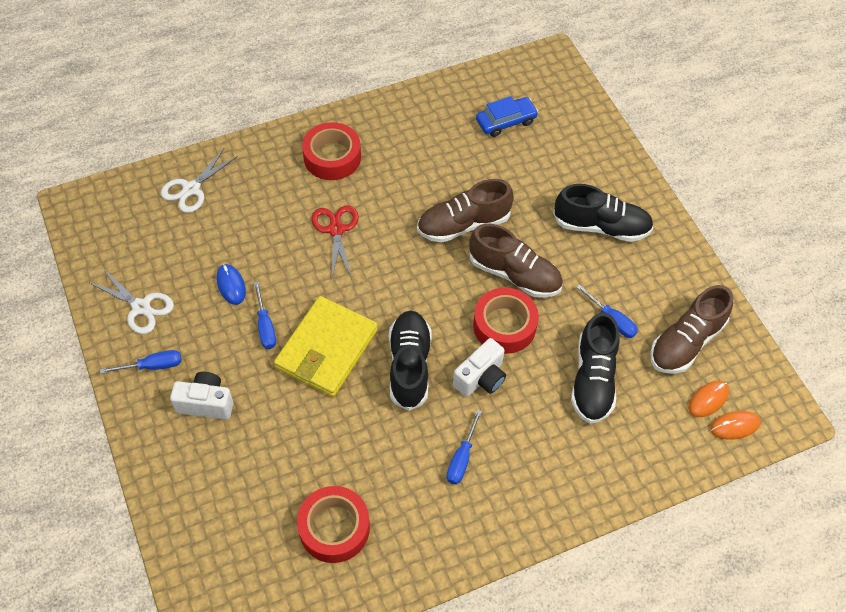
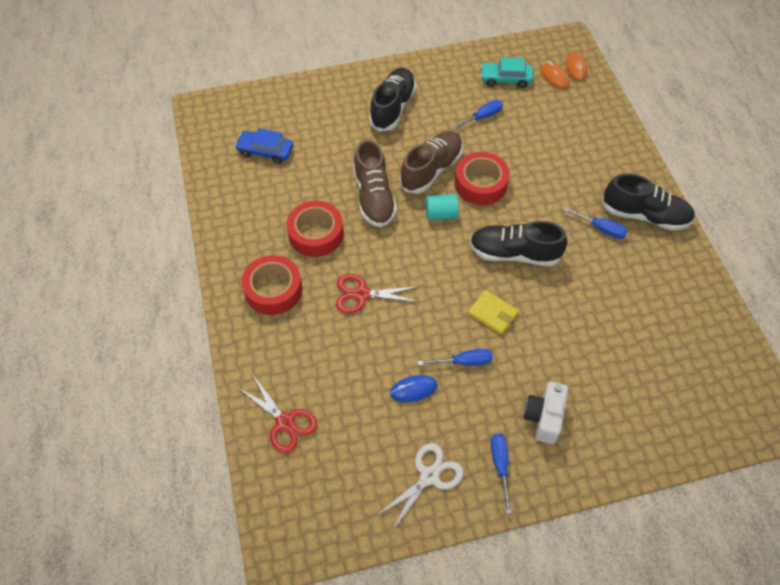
camera: 80 degrees left, 0 degrees up
(191, 189) = (285, 422): white scissors -> red scissors
(326, 349) = (492, 313): yellow wallet -> yellow wallet, size x0.50
(334, 528) = (663, 323): red tape -> red tape (316, 234)
(452, 289) = (441, 214): none -> turquoise cylinder
(481, 378) = (529, 206): white camera -> none
(506, 121) = (265, 151): blue car -> blue car turned 60 degrees counterclockwise
(593, 380) = (534, 137): black shoe -> black shoe (644, 215)
(686, 342) = (505, 79): brown shoe -> turquoise car

